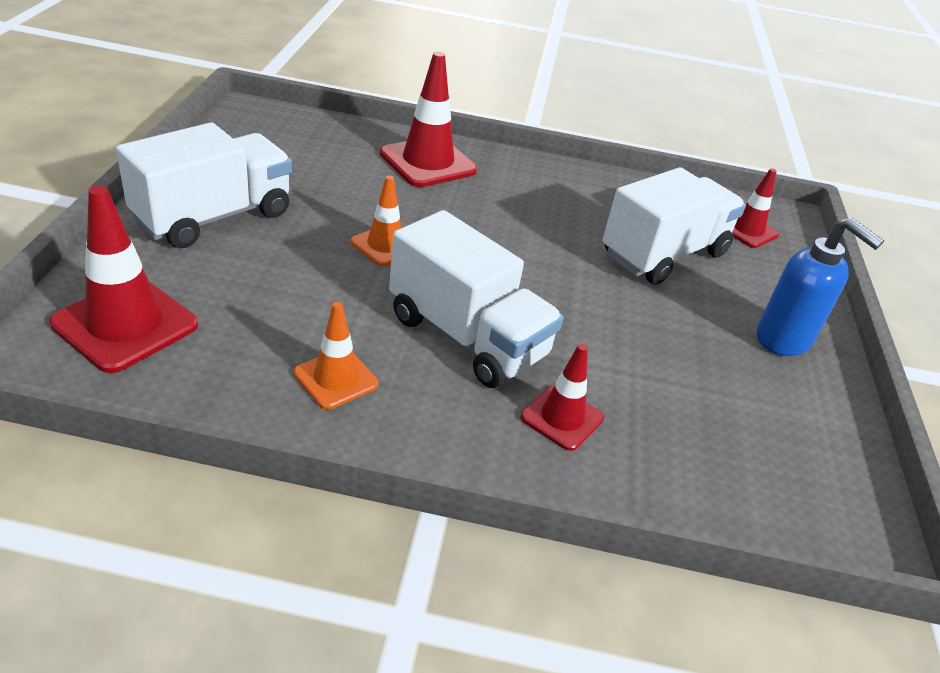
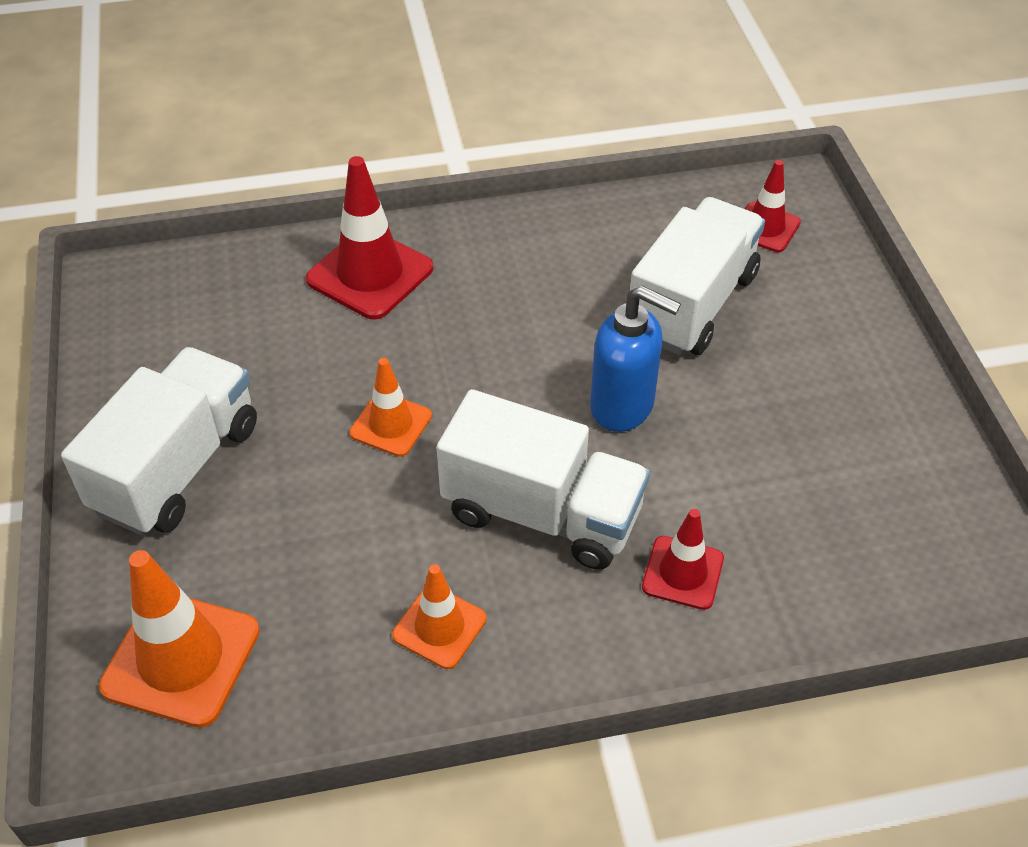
camera: 15 degrees left, 10 degrees up
(125, 324) = (181, 658): red traffic cone -> orange traffic cone
(784, 339) = (856, 372): blue soap dispenser -> blue soap dispenser (623, 406)

